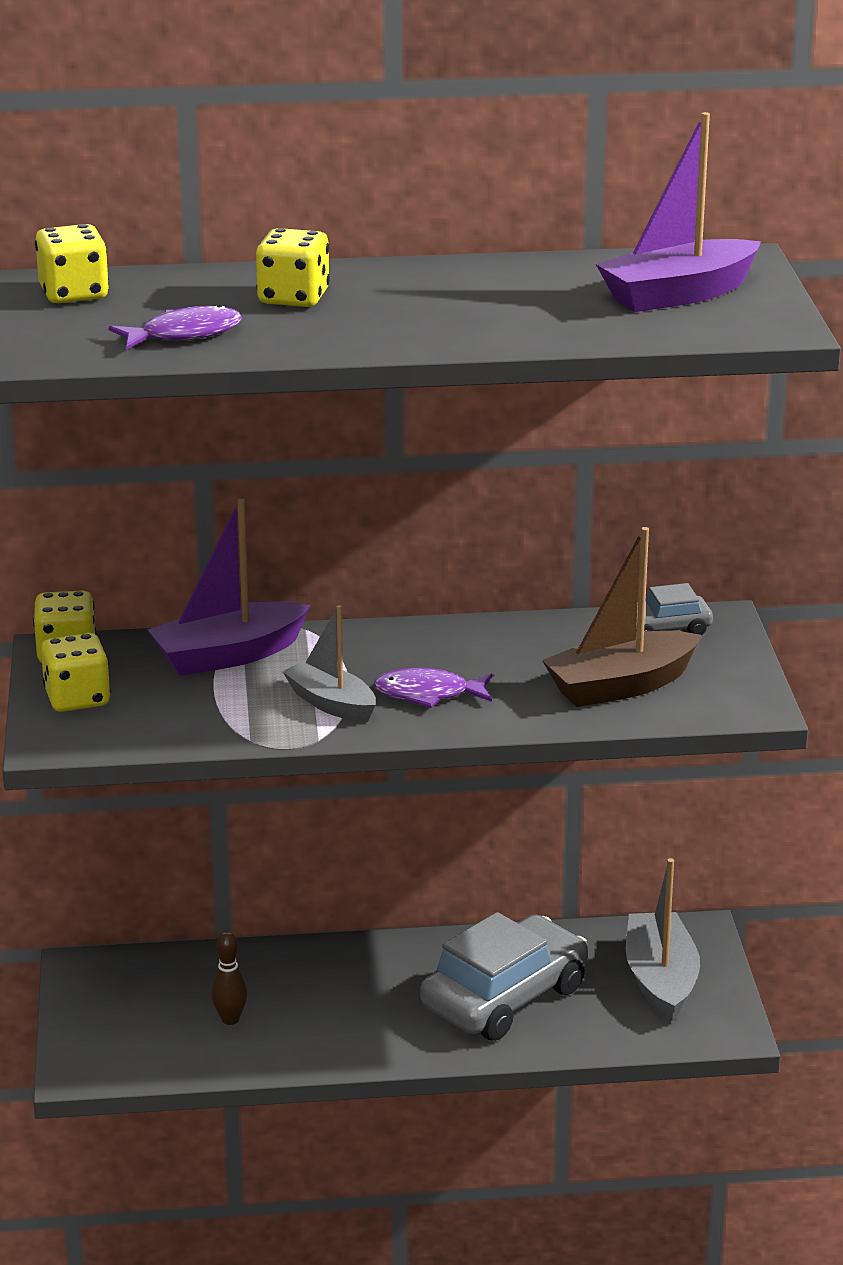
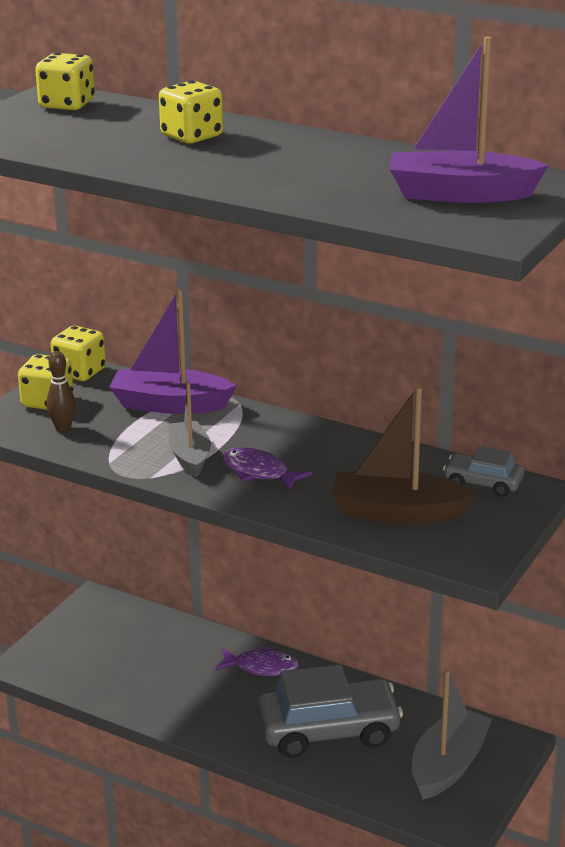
camera: 35 degrees right, 0 degrees up
(184, 334) = (82, 142): purple fish -> purple fish (262, 667)
(230, 1019) = (143, 670): brown bowling pin -> brown bowling pin (63, 428)

